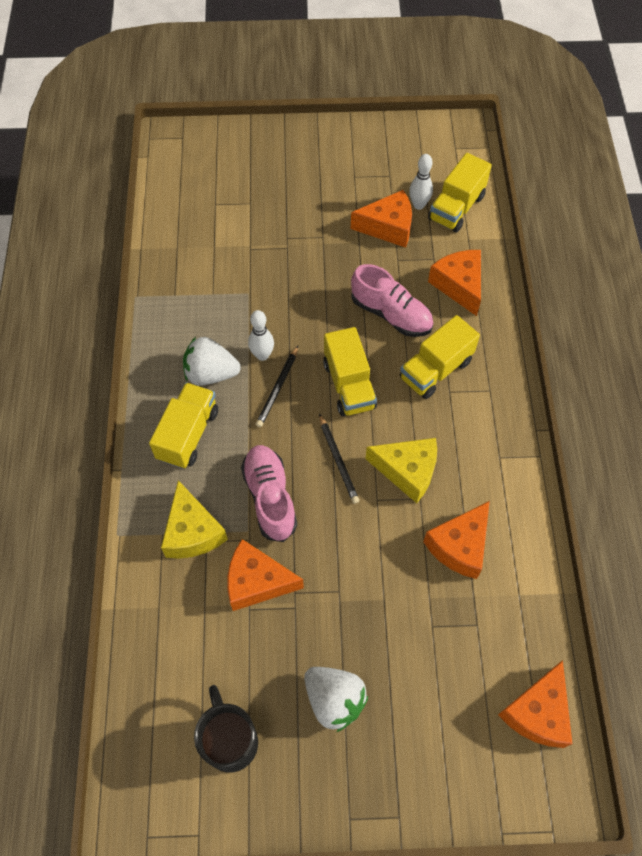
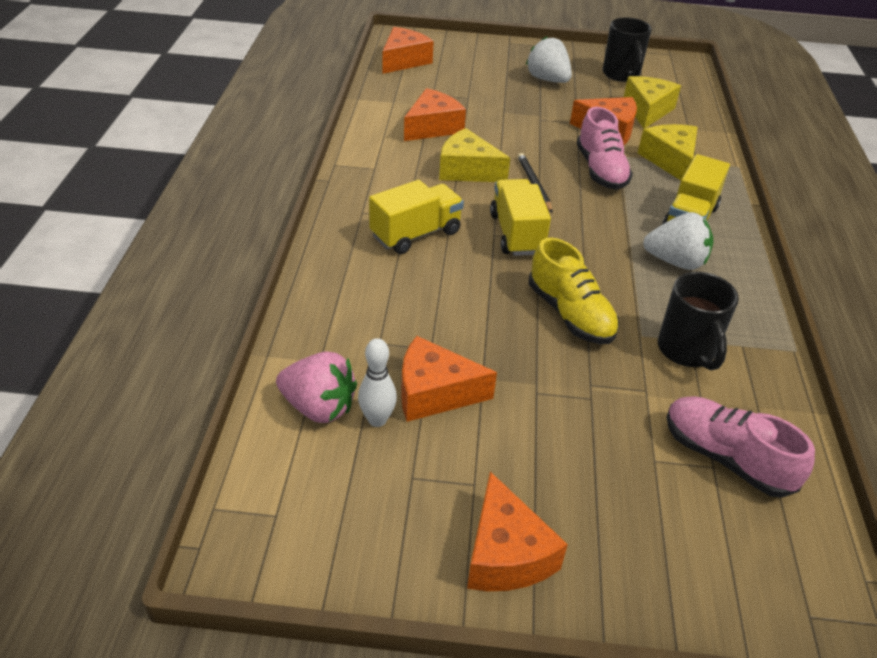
camera: 175 degrees left, 20 degrees down
(204, 642) = (647, 110): none -> yellow cheese
(217, 283) = (687, 351): none -> black mug
(262, 355) = (617, 270): white bowling pin -> none
(278, 388) = (596, 241): black pencil -> none
(301, 303) = (570, 314): none -> yellow shoe
(391, 314) = (454, 289): pink shoe -> pink shoe (725, 458)
(456, 208) = (319, 407): yellow truck -> pink strawberry
(459, 285) = (356, 308): orange cheese -> orange cheese (505, 554)

